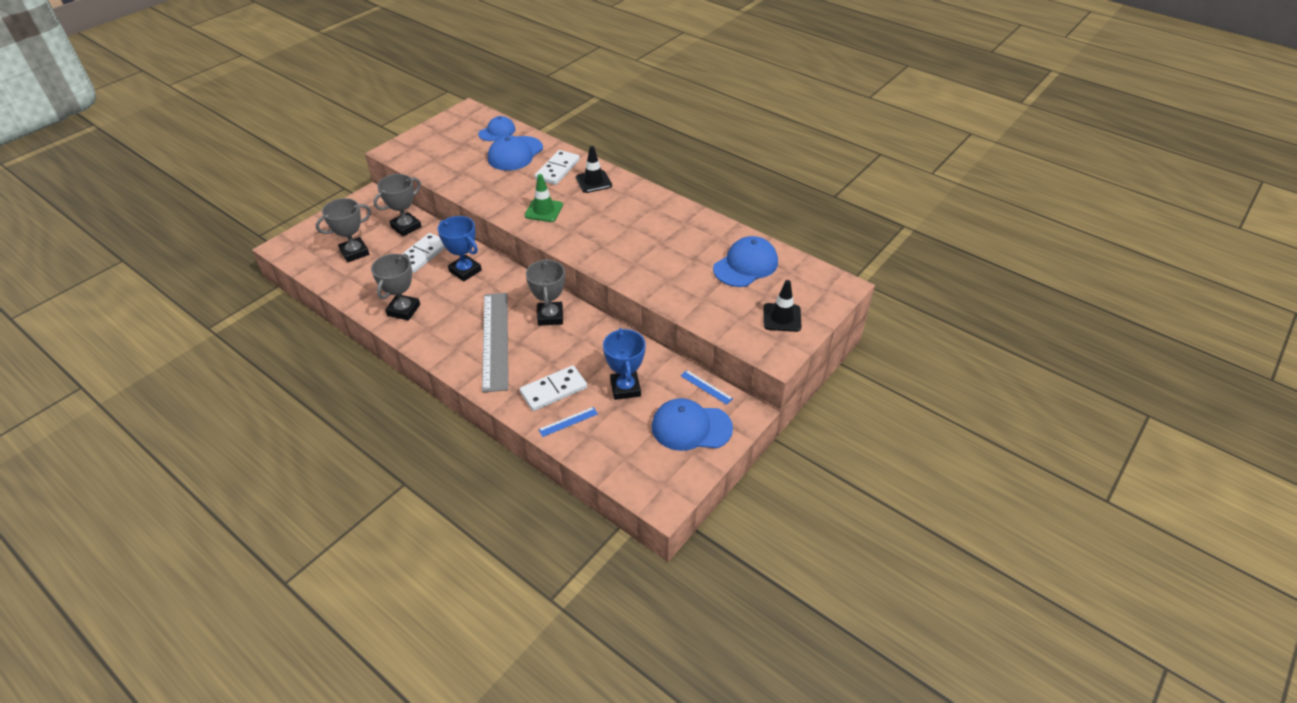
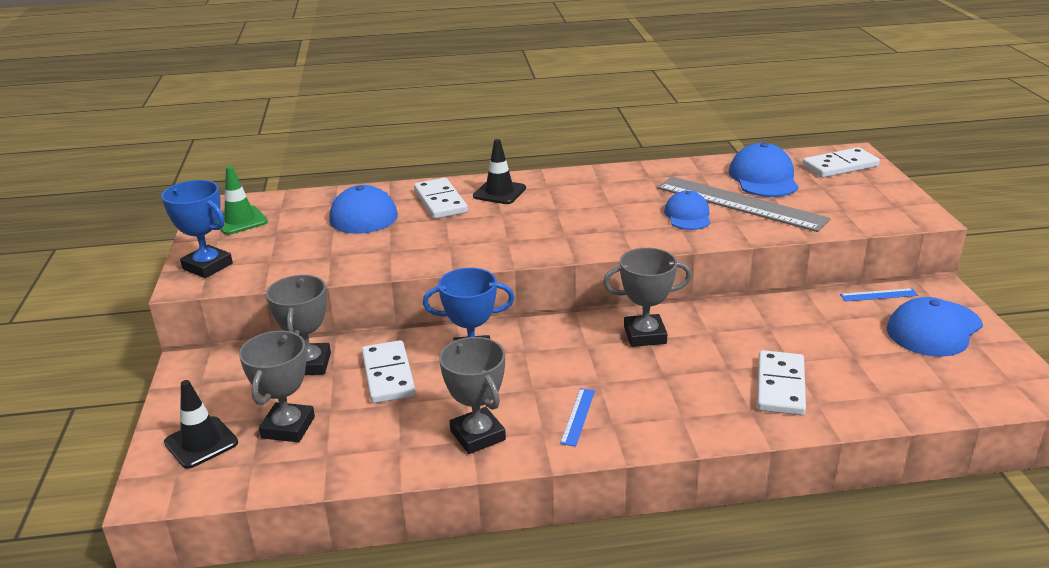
camera: 45 degrees left, 15 degrees down
(495, 340) = (637, 389): grey ruler -> grey ruler (740, 203)
(497, 131) = (297, 206): blue cap -> blue cap (687, 215)
(543, 210) = (501, 236): green traffic cone -> green traffic cone (240, 221)
(550, 316) = (645, 335): grey trophy -> grey trophy turned 45 degrees counterclockwise
(568, 421) = (847, 399): blue ruler -> blue ruler (578, 416)
(625, 388) = (829, 340): blue trophy -> blue trophy (207, 266)
(782, 317) = (867, 193): black traffic cone -> black traffic cone (201, 443)
(811, 289) = (840, 166): none -> white domino

